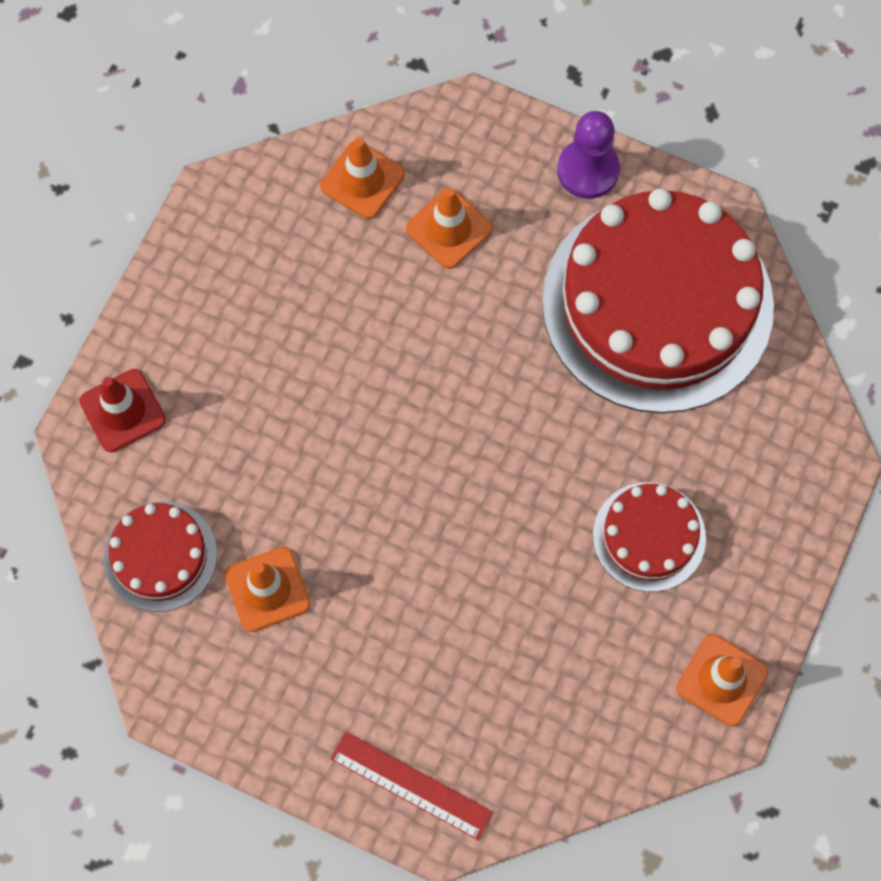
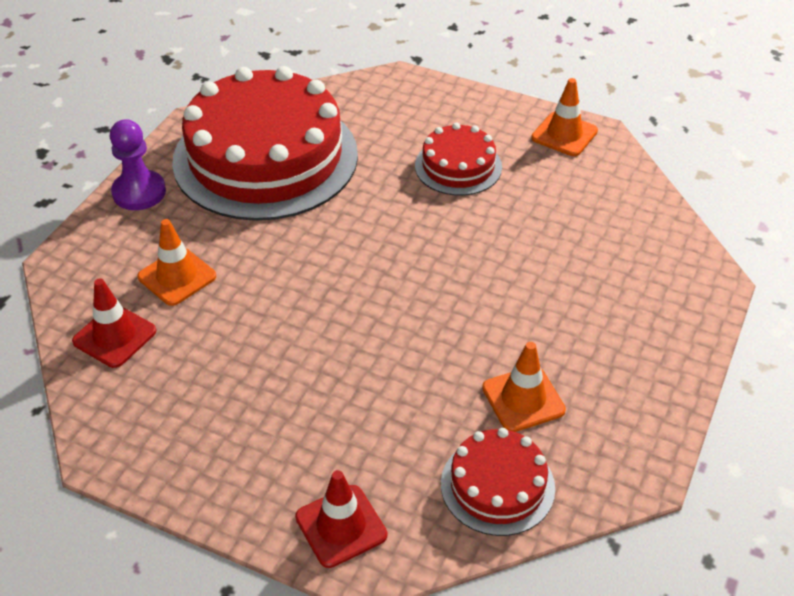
camera: 90 degrees left, 25 degrees down
(362, 180) = (114, 336): orange traffic cone -> red traffic cone
(411, 785) = (680, 300): red ruler -> none

